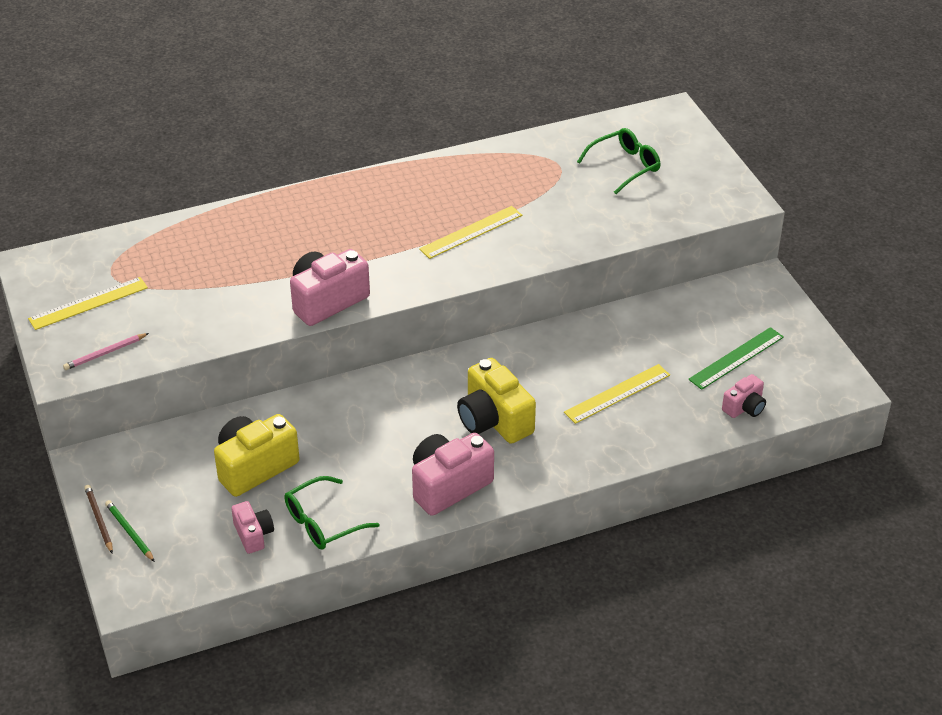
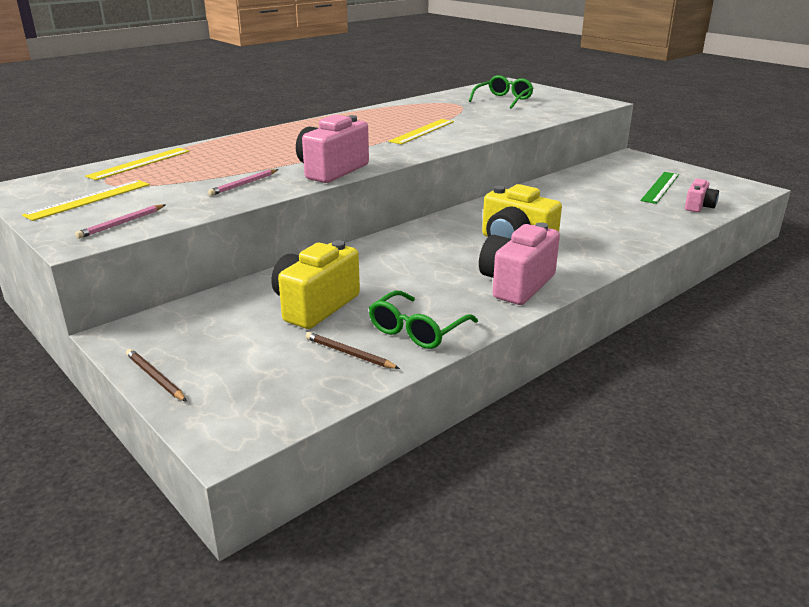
camera: 20 degrees left, 15 degrees down
(129, 532) = (199, 380): green pencil -> none
(233, 308) = (244, 184): none -> pink pencil
(253, 535) = (349, 354): pink camera -> brown pencil
(617, 393) = (597, 214): yellow ruler -> yellow ruler (139, 163)

